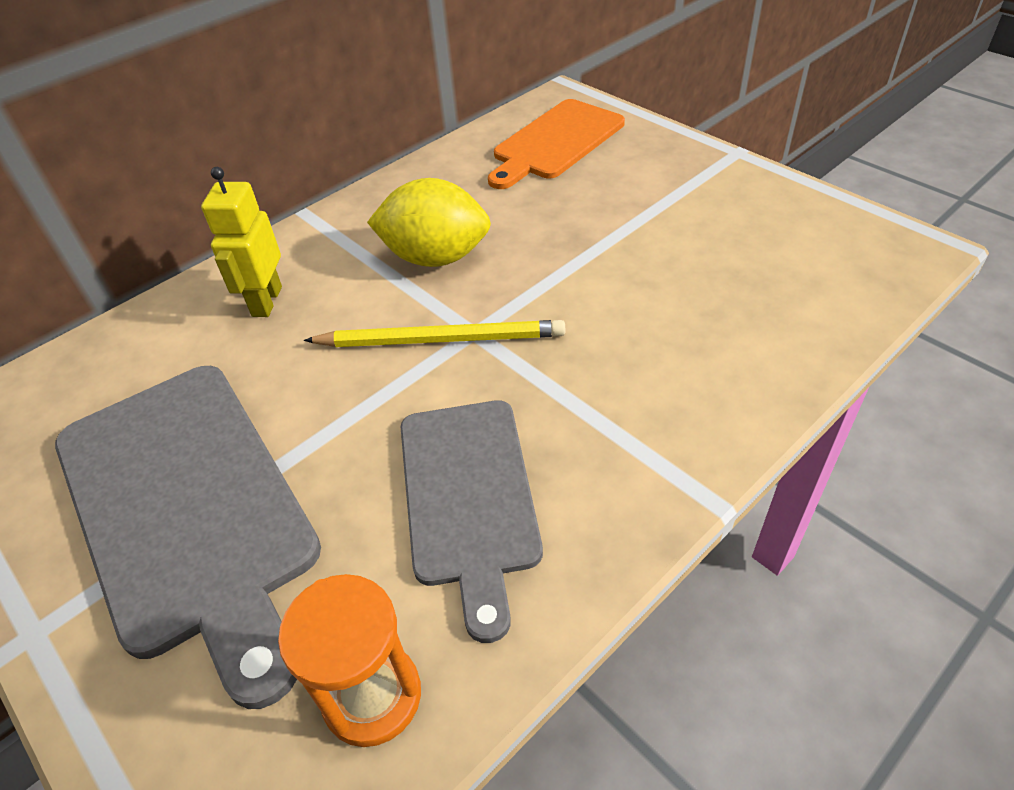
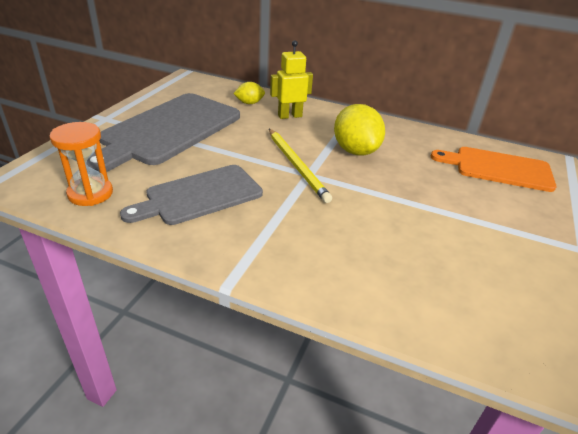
camera: 60 degrees right, 10 degrees down
(170, 345) = (249, 103): none -> yellow lemon

